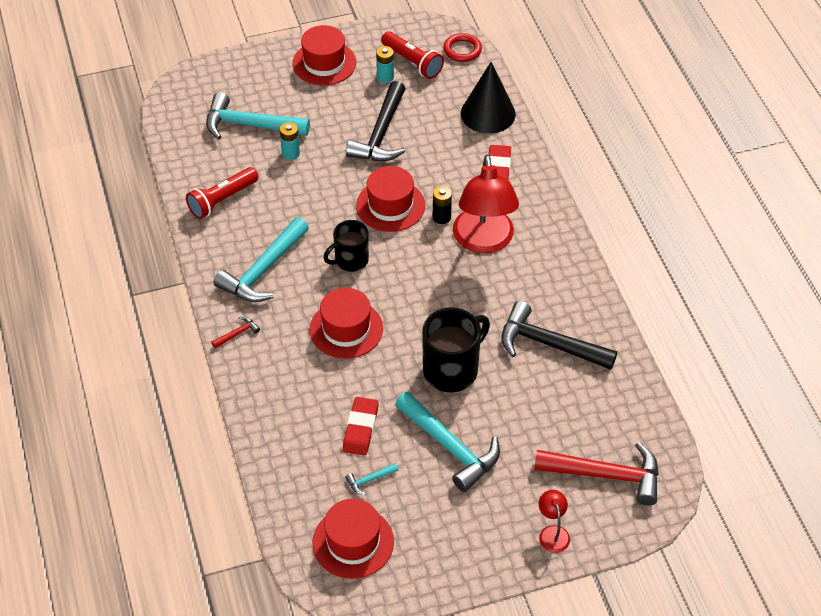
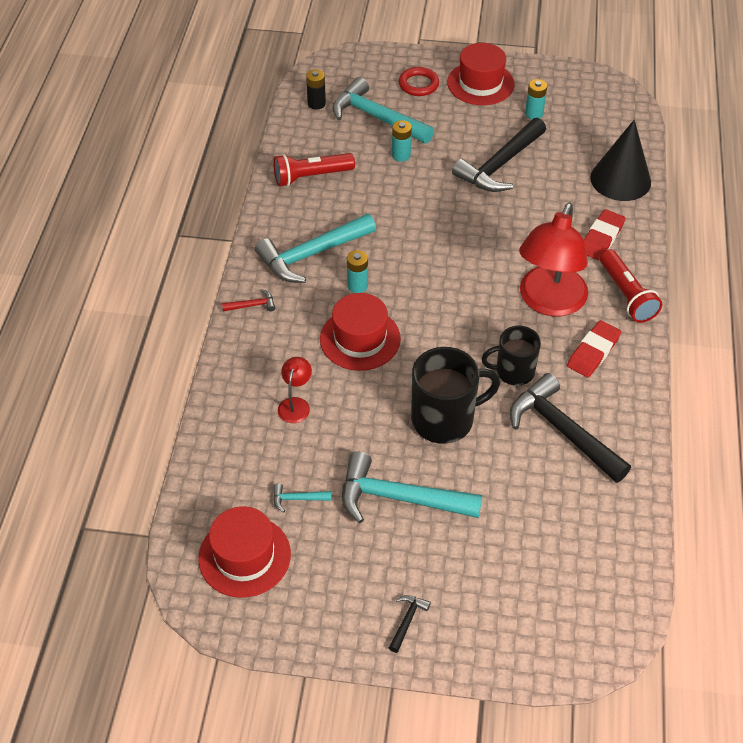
camera: 25 degrees right, 0 degrees up
(318, 284) = (357, 285): none -> turquoise battery
(350, 260) = (402, 274): black mug -> black mug (513, 371)
(360, 428) = (318, 443): red eraser -> red eraser (593, 352)
(390, 205) = (471, 235): red hat -> none
(412, 62) = (569, 108): red flashlight -> red flashlight (626, 295)
(441, 217) = (517, 264): black battery -> black battery (316, 103)
(450, 447) = (399, 498): turquoise hammer -> turquoise hammer turned 120 degrees clockwise
(462, 50) = (626, 112): red ring -> red ring (418, 84)
(508, 539) = (407, 621): none -> black hammer
(552, 533) = (459, 634): red lamp -> red lamp (295, 404)
(606, 475) = (552, 595): red hammer -> none

